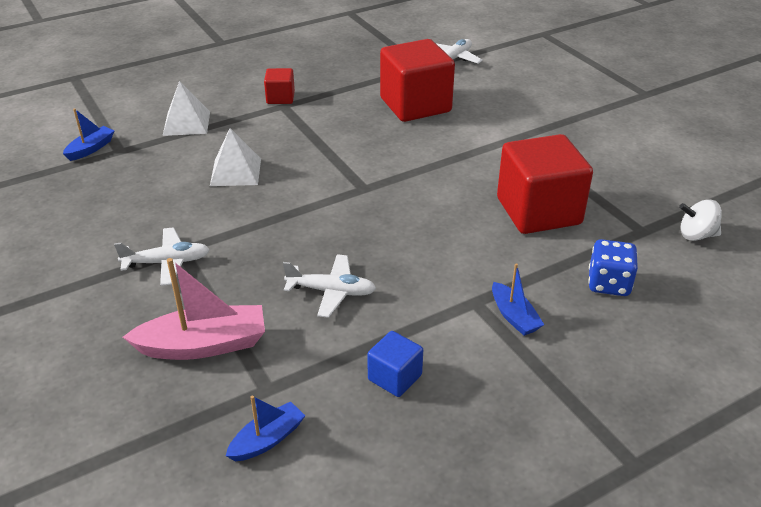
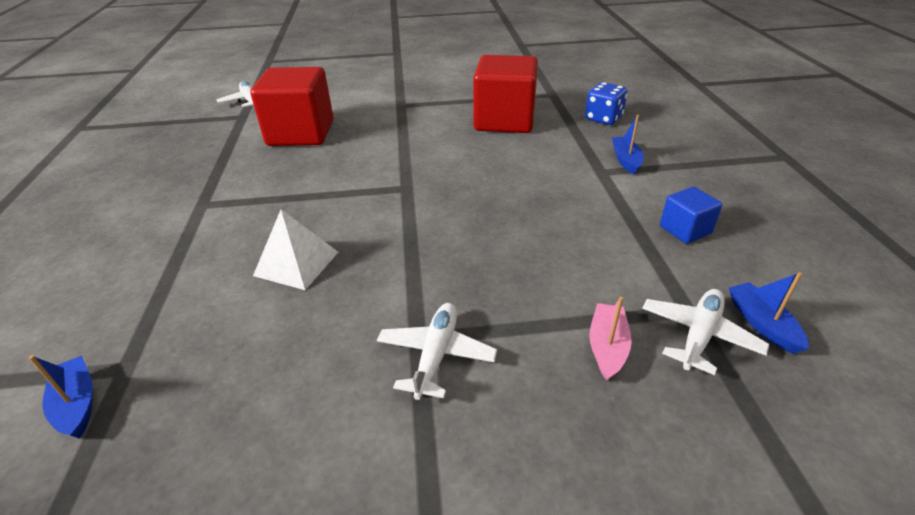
camera: 65 degrees left, 0 degrees up
(186, 123) = (139, 286): white pyramid -> none
(203, 345) = (607, 347): pink boat -> pink boat, size x0.57
(280, 98) = (183, 203): red cube -> none
(331, 291) = (555, 239): white plane -> white plane (699, 335)
(514, 316) = (625, 160): blue boat -> blue boat turned 90 degrees counterclockwise
(696, 235) = (567, 81): white spinning top -> none

